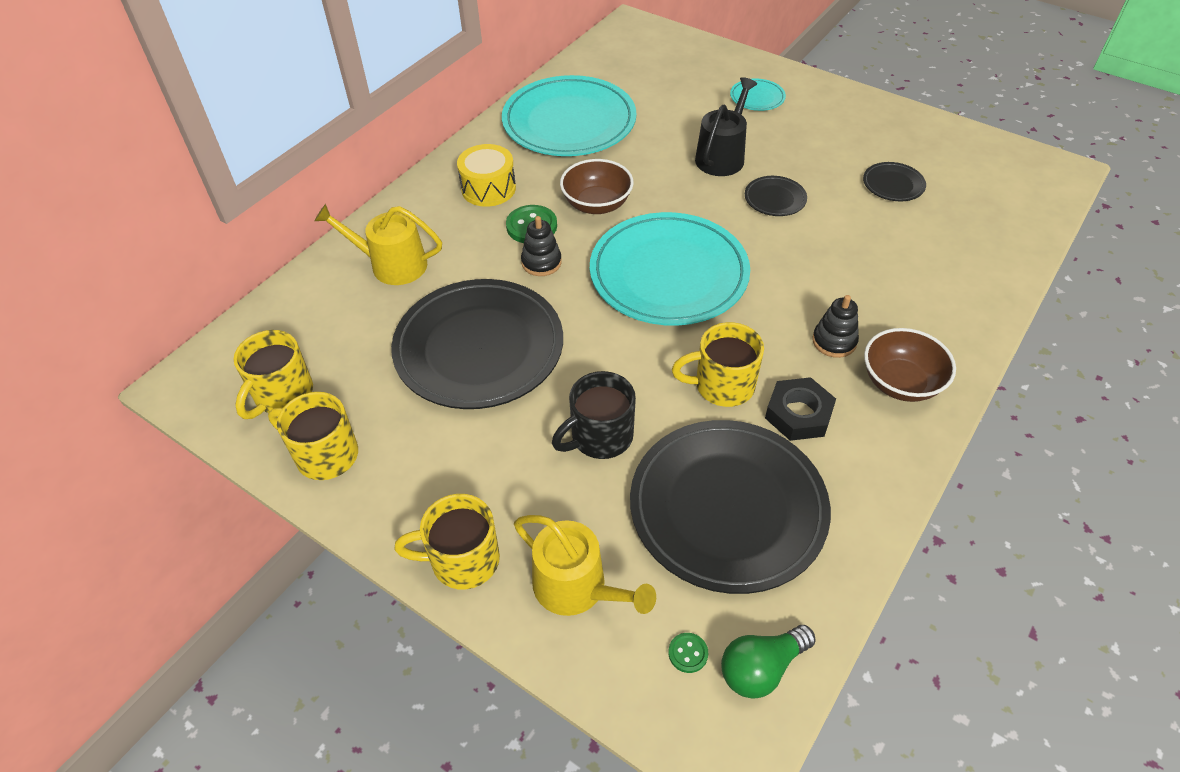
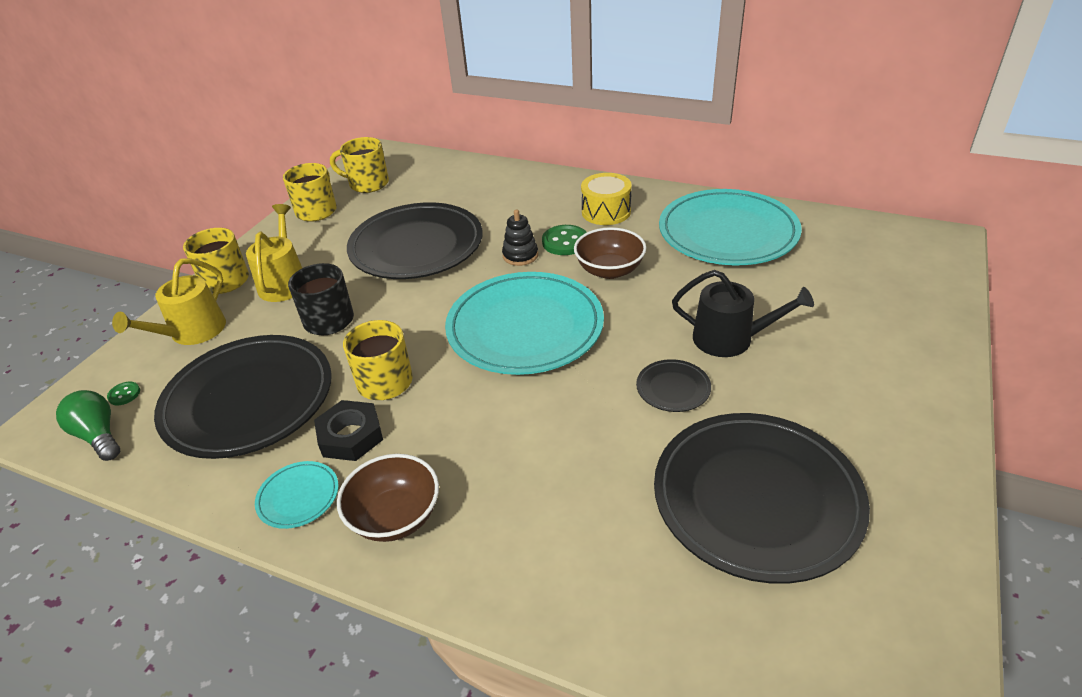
camera: 80 degrees right, 10 degrees down
(392, 265) = (498, 191): yellow watering can -> yellow watering can (284, 282)
(757, 97) = (869, 353): turquoise plate -> turquoise plate (298, 497)
(834, 341) = (451, 456): black stacking toy -> none
(893, 184) = (756, 498): black plate -> black plate, size x2.38

